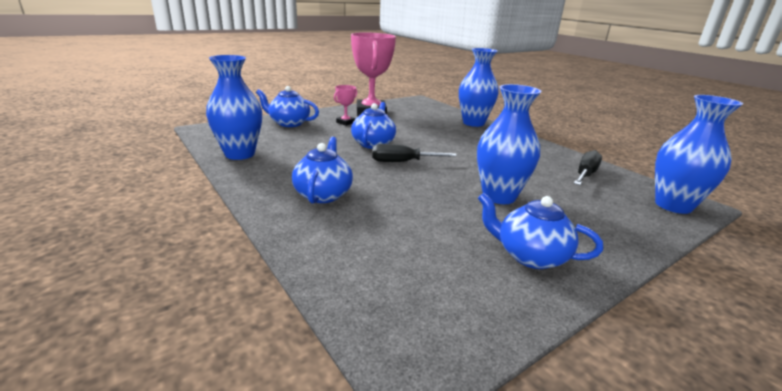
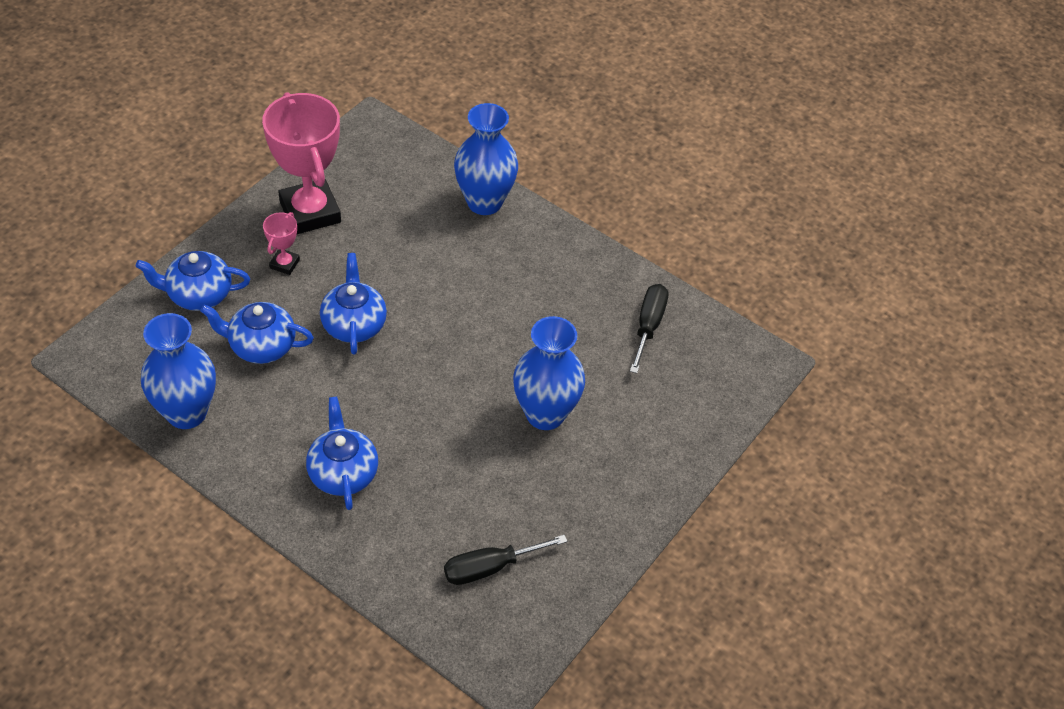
camera: 20 degrees left, 25 degrees up
(402, 162) = (411, 366): black screwdriver -> black screwdriver (490, 567)
(530, 256) = (584, 514): blue teapot -> blue teapot (261, 346)
(673, 205) = (741, 373): blue vase -> none

